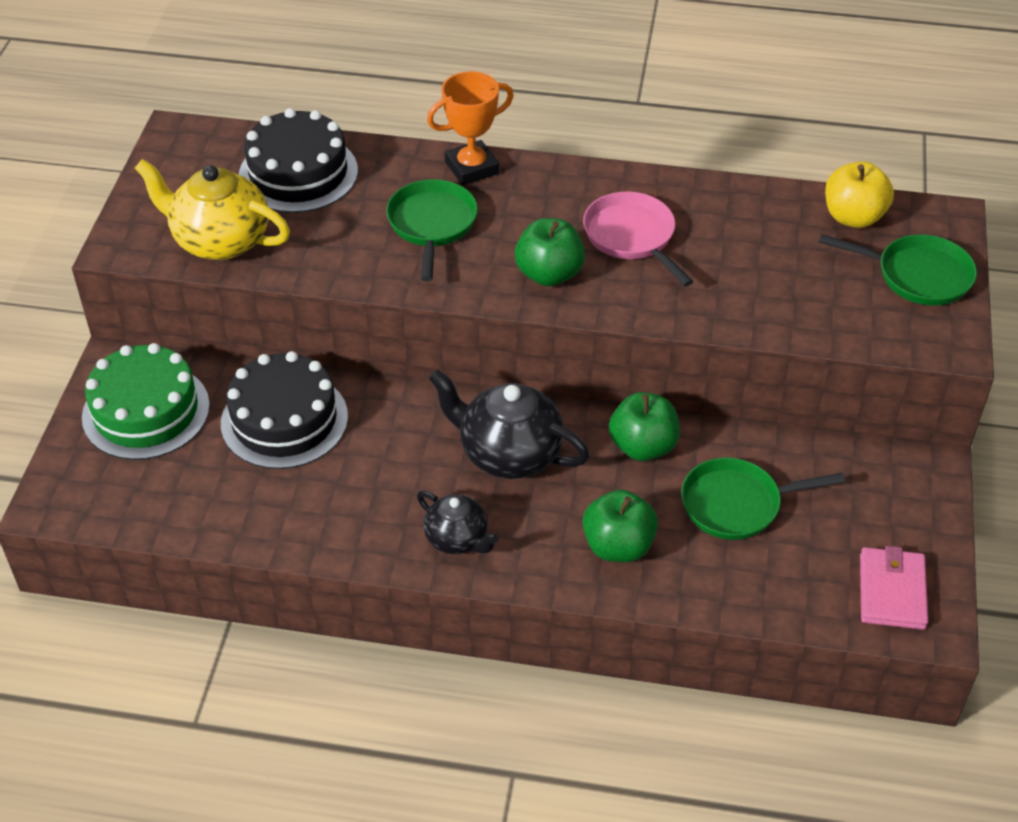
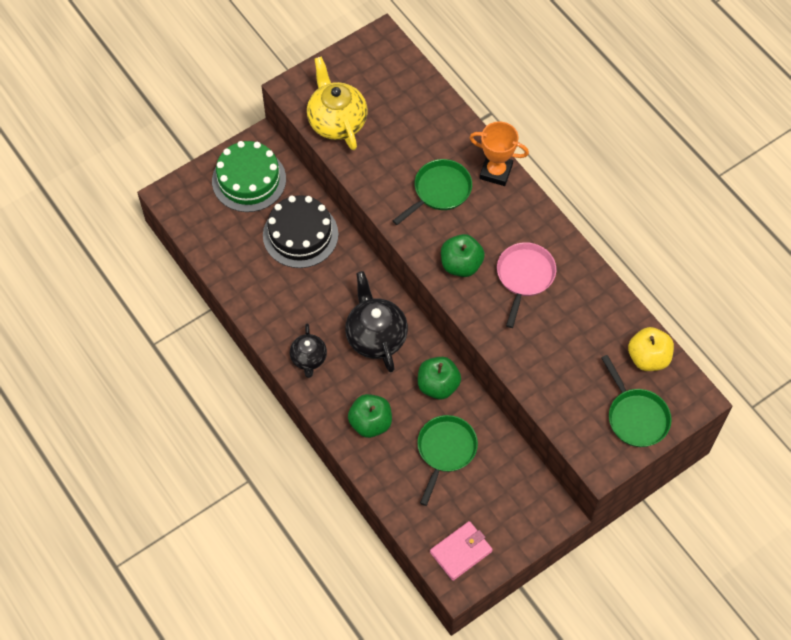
camera: 45 degrees right, 15 degrees up
(298, 173) = (412, 108): black cake -> none
(737, 504) = (445, 451): green pan -> green pan turned 75 degrees clockwise

